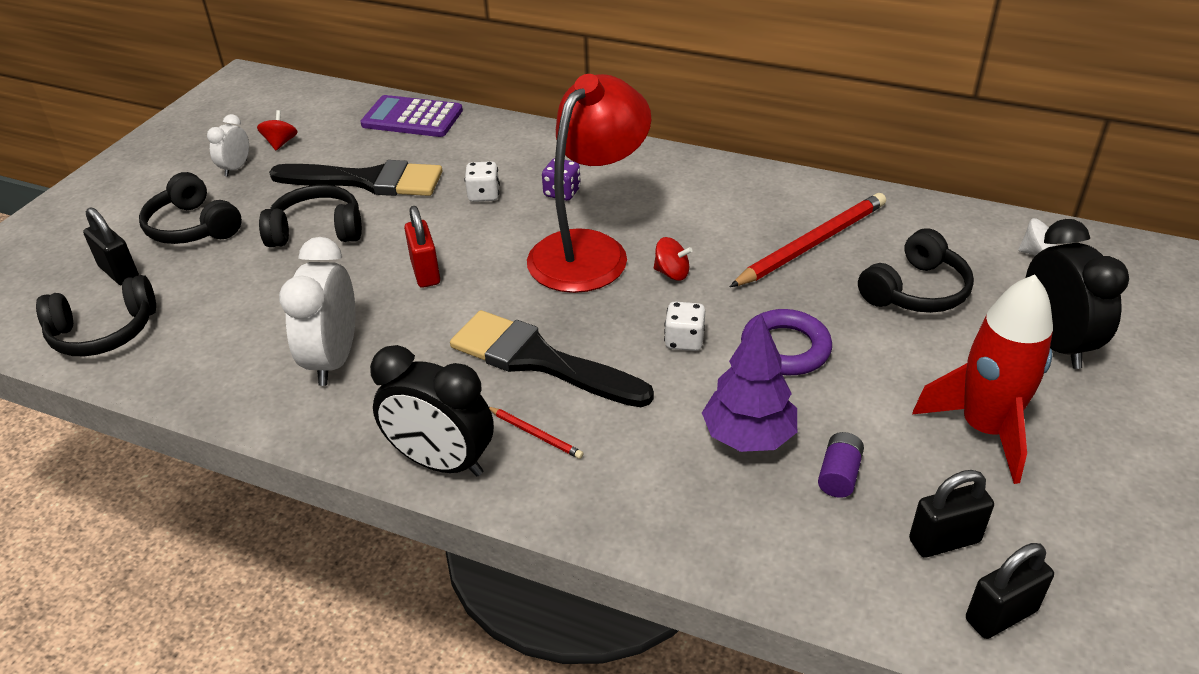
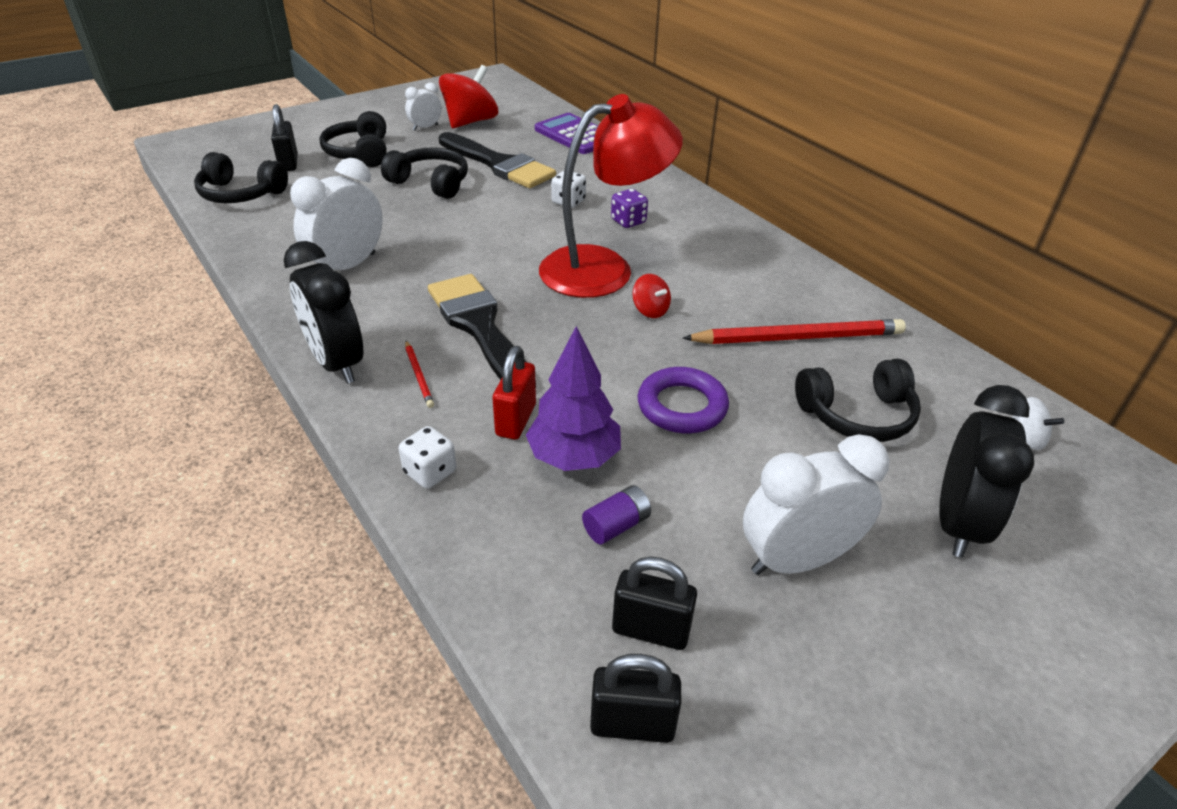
camera: 30 degrees right, 0 degrees up
(280, 143) = (470, 122): red spinning top -> red spinning top, size x2.06
(425, 272) = (469, 236): red padlock -> red padlock (516, 420)
(684, 340) = (604, 362): white dice -> white dice (430, 472)
(984, 429) = (796, 560): red rocket -> white clock

